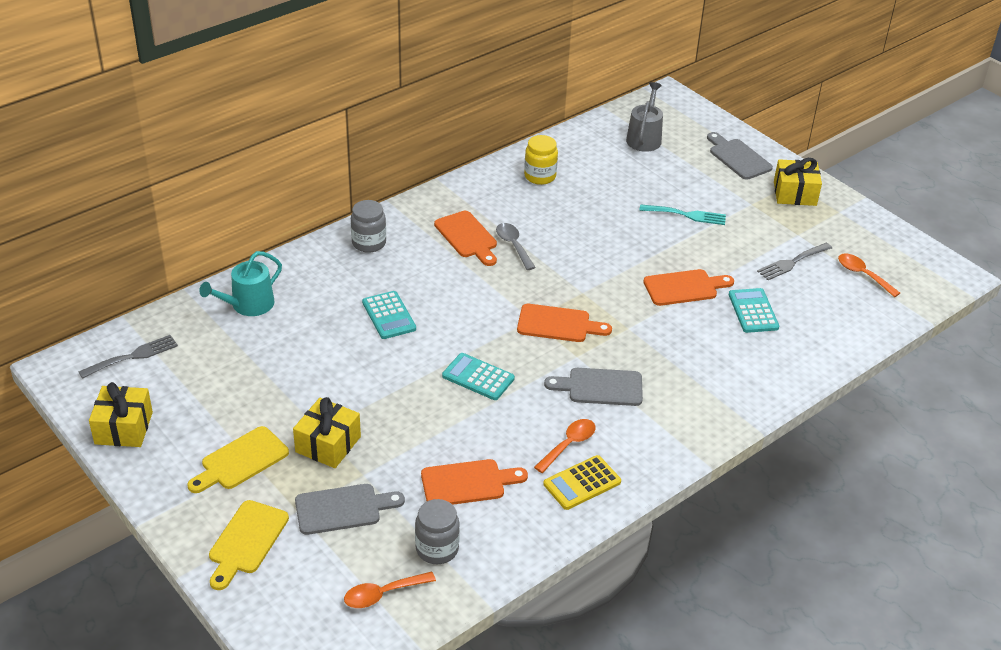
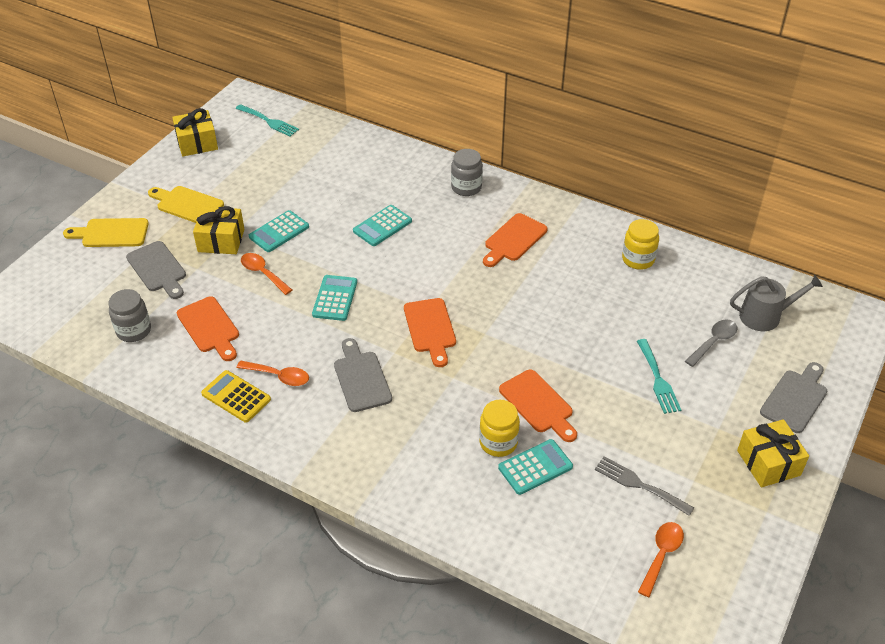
camera: 70 degrees right, 5 degrees up
(133, 356) = (269, 121): grey fork -> turquoise fork
(248, 305) = (352, 152): turquoise watering can -> none
(345, 394) = (279, 232): none -> turquoise calculator
(383, 594) = (81, 315): orange spoon -> orange spoon (263, 273)
(513, 245) = (521, 271): grey spoon -> grey spoon (713, 342)
(717, 324) = (498, 443): none -> yellow jar

